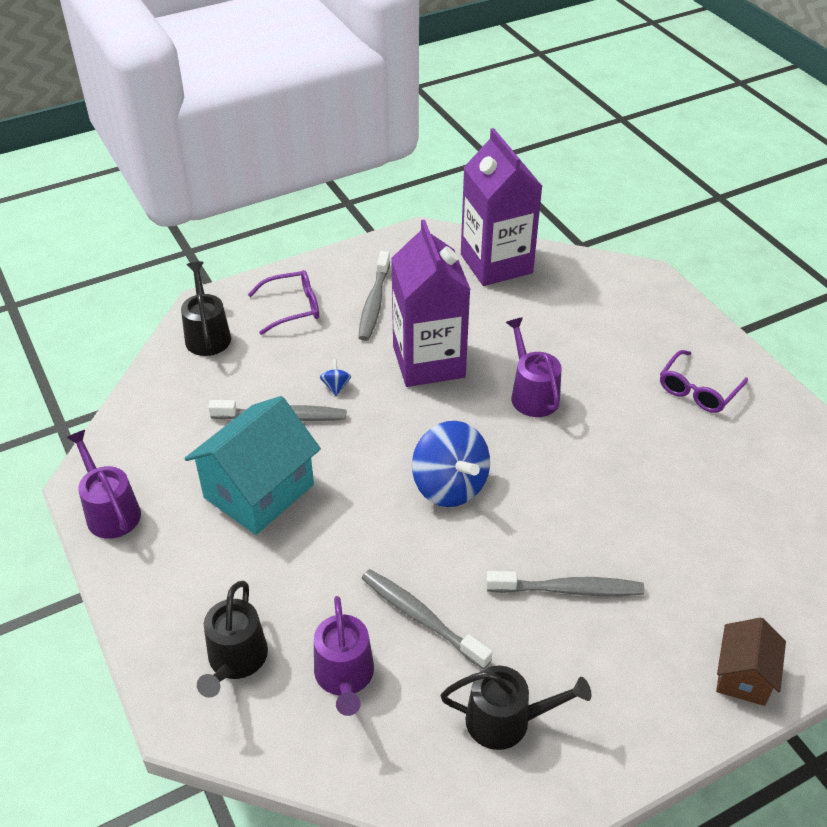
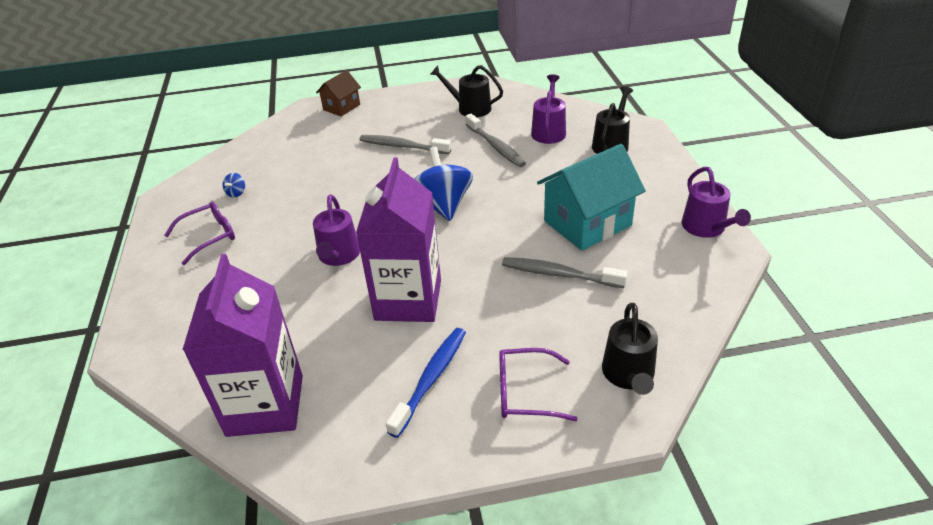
camera: 160 degrees left, 5 degrees down
(336, 386) = (503, 292): blue spinning top -> blue spinning top (236, 193)
(374, 303) = (431, 379): grey toothbrush -> blue toothbrush

